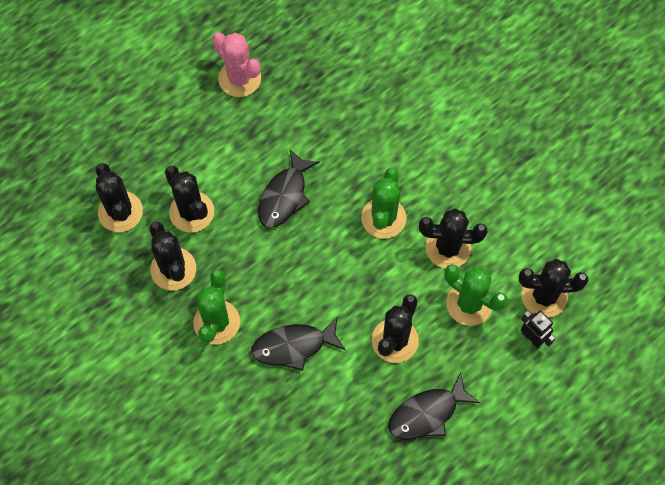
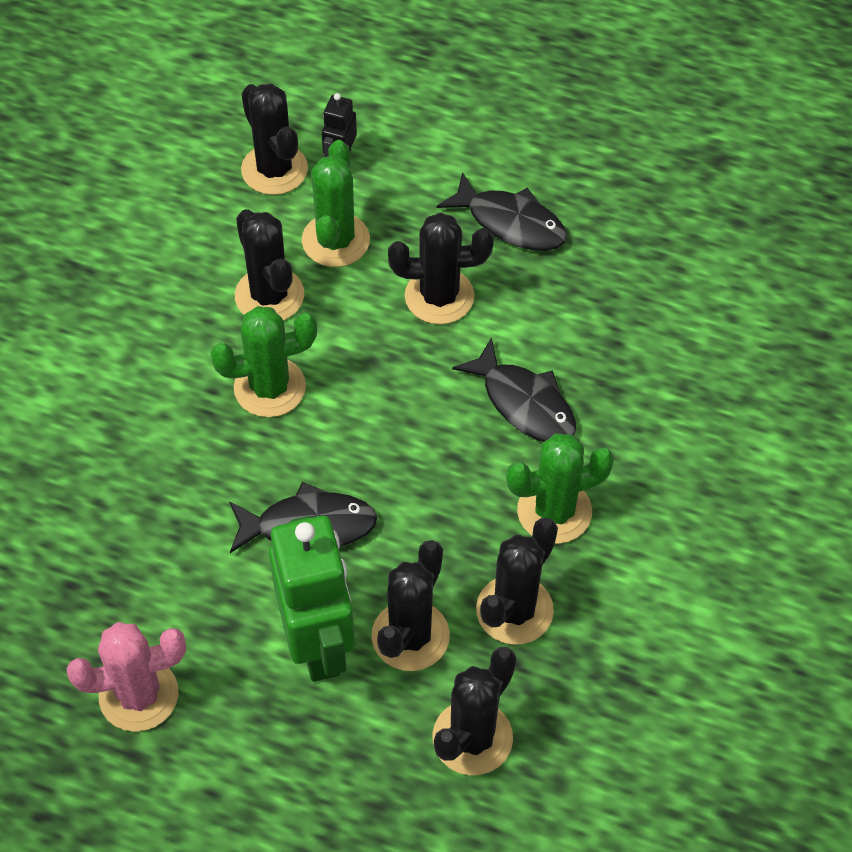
camera: 120 degrees left, 10 degrees down
(215, 168) = (318, 644): none -> green robot
(239, 78) = (138, 695): pink cactus -> pink cactus turned 60 degrees clockwise

